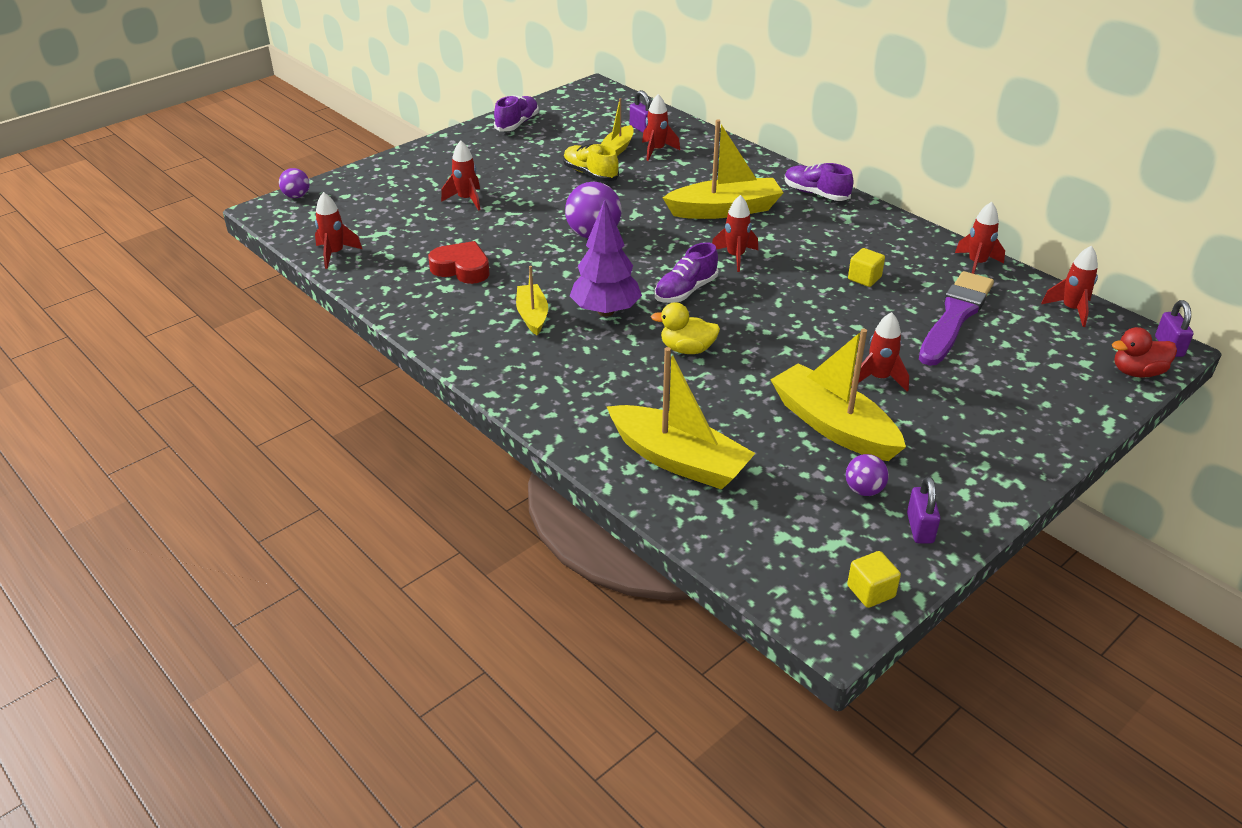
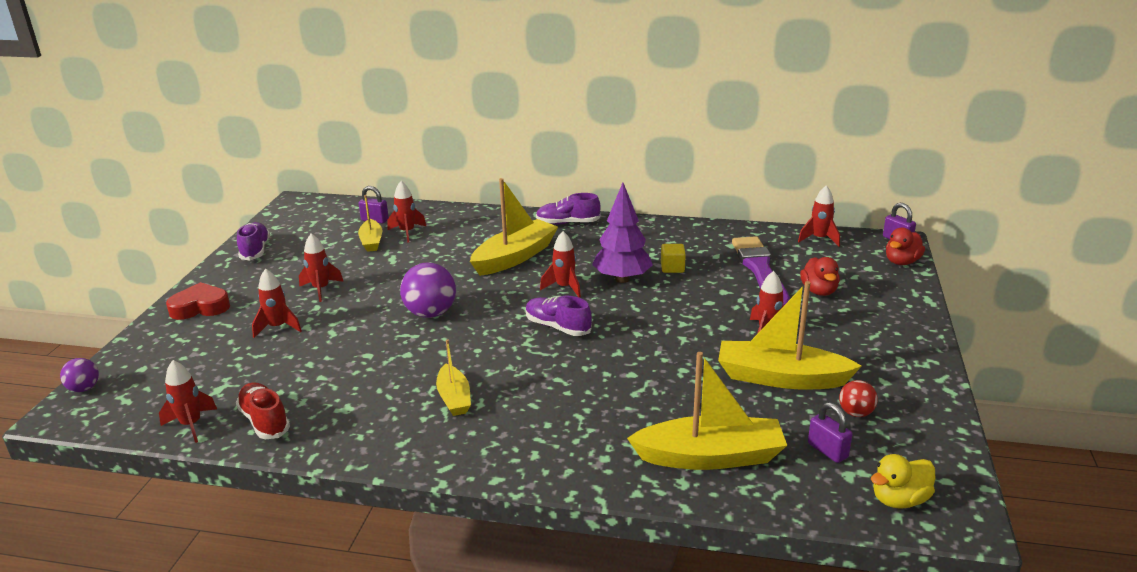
camera: 35 degrees left, 10 degrees down
(383, 272) = (265, 421): none -> red shoe
(462, 268) = (341, 386): red heart -> red heart (200, 307)
(532, 315) = (454, 398): yellow boat -> yellow boat turned 150 degrees counterclockwise
(590, 174) = (371, 268): yellow shoe -> none
(606, 311) = (513, 368): purple tree -> purple tree (622, 279)
(685, 291) = (557, 327): purple shoe -> purple shoe turned 120 degrees clockwise
(687, 349) = (612, 370): yellow duck -> yellow duck (899, 500)
(864, 490) = (855, 413): purple ball -> red ball
(871, 591) = (950, 482): yellow cube -> none
(920, 528) = (920, 421): purple padlock -> purple padlock (827, 450)
(976, 264) = (730, 232): red rocket -> red rocket (321, 289)
(991, 363) = (819, 291): none -> red duck

